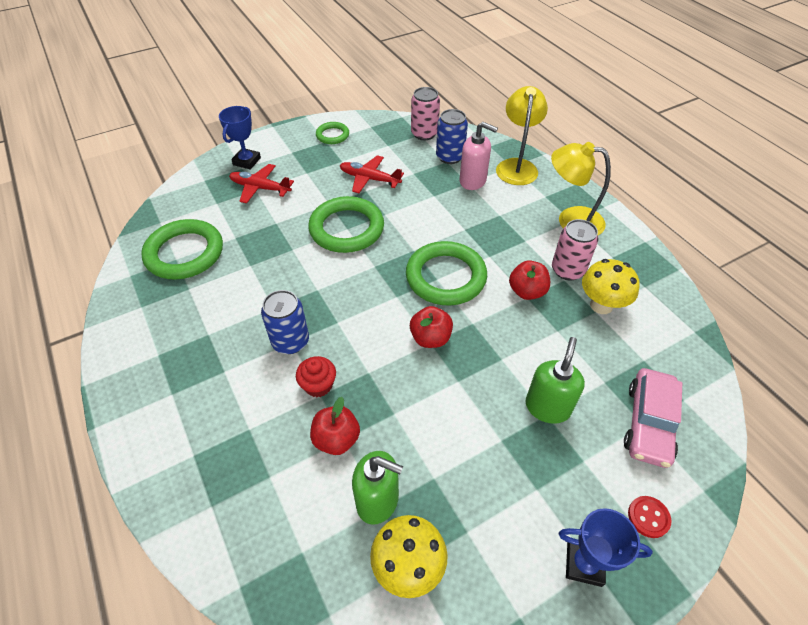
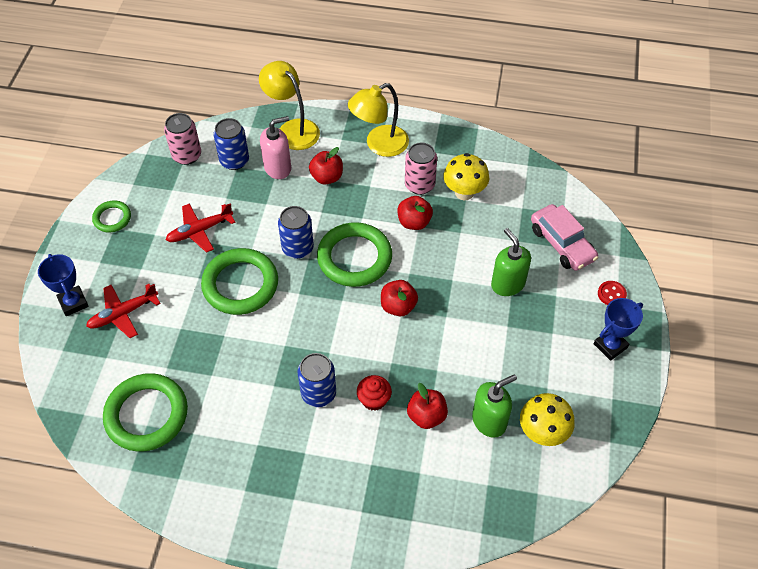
camera: 50 degrees left, 5 degrees up
(415, 238) = (297, 248): none -> blue can
(500, 211) = (327, 177): none -> red apple

